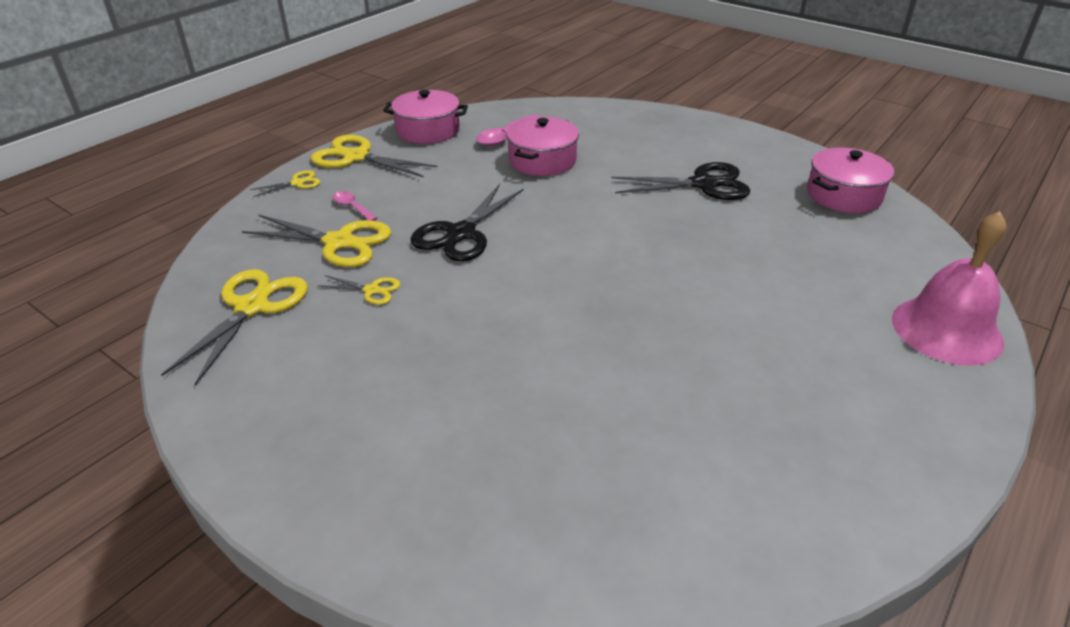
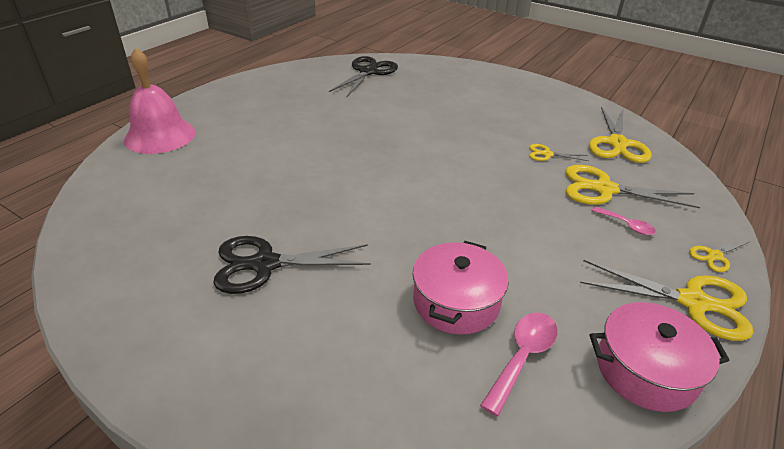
camera: 175 degrees right, 0 degrees up
(461, 233) = (507, 199): black scissors -> black scissors (368, 72)
(844, 195) = (115, 251): pink pot -> none

